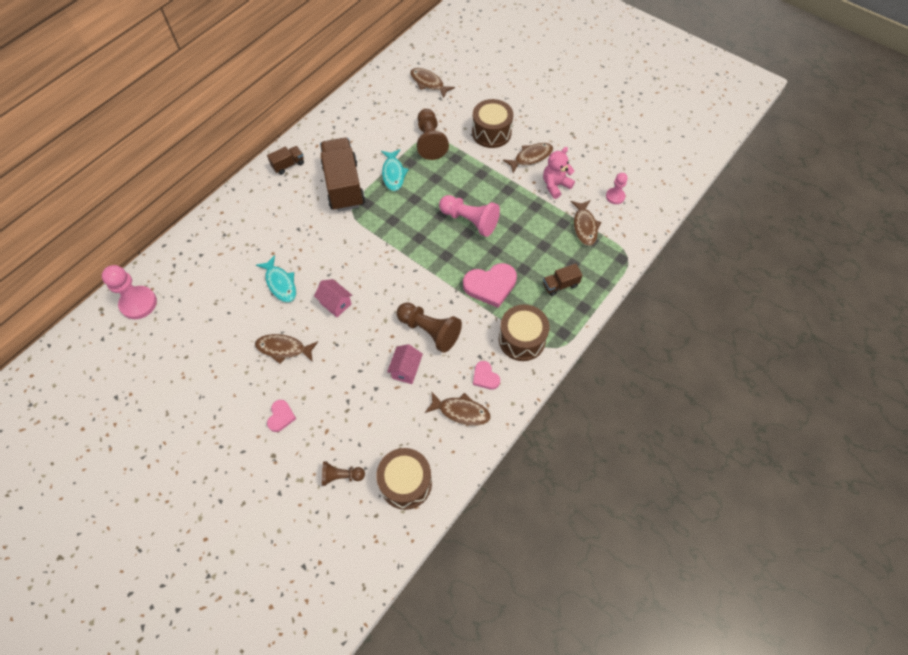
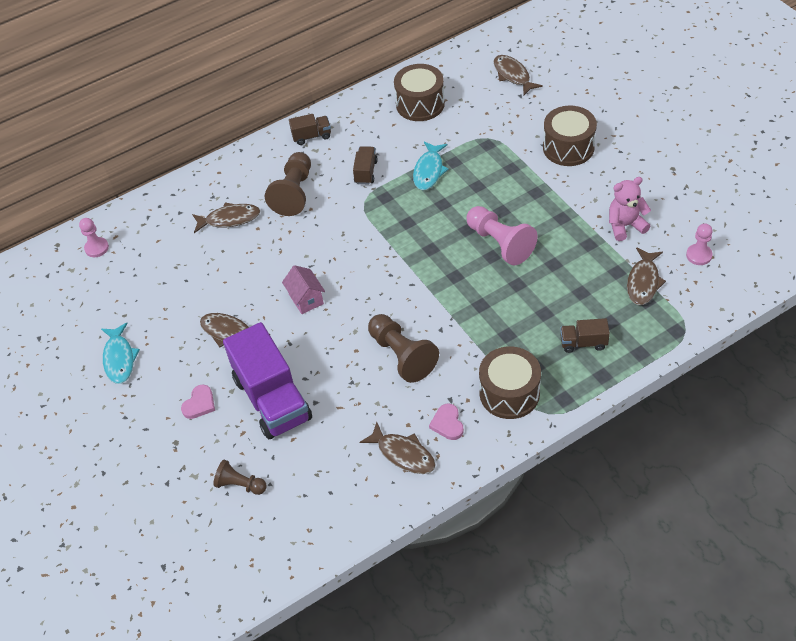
camera: 25 degrees right, 10 degrees down
(138, 303) = (96, 248): pink pawn -> pink pawn, size x0.58
(280, 283) = (253, 263): turquoise fish -> turquoise fish (119, 358)
(340, 395) = (272, 399): none -> purple truck
(344, 186) = (366, 172): brown truck -> brown truck, size x0.46
(406, 370) = (357, 391): pink house -> none
(406, 483) = (308, 513): brown drum -> brown drum (420, 104)
(430, 141) = (488, 143): brown pawn -> brown pawn (294, 193)
(490, 285) = (495, 323): pink heart -> none
(531, 157) = (607, 186): brown fish -> brown fish (229, 219)

